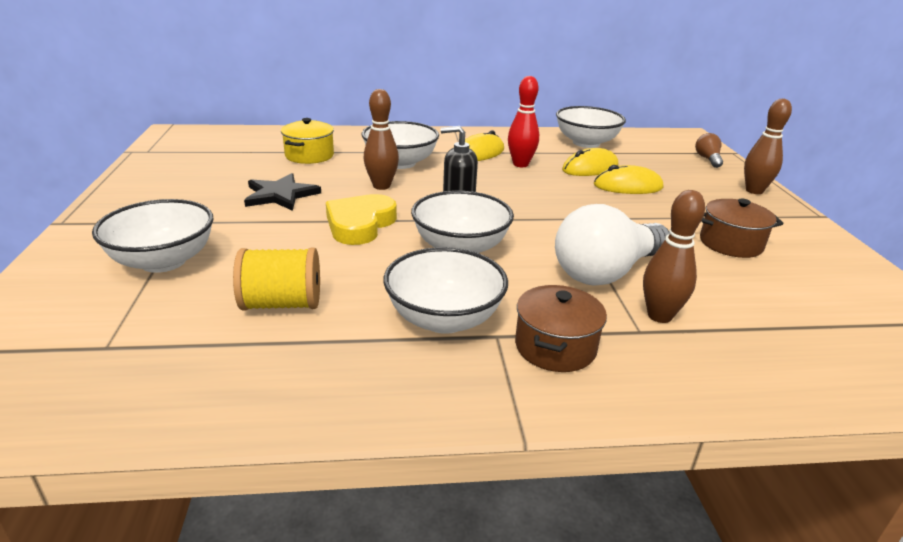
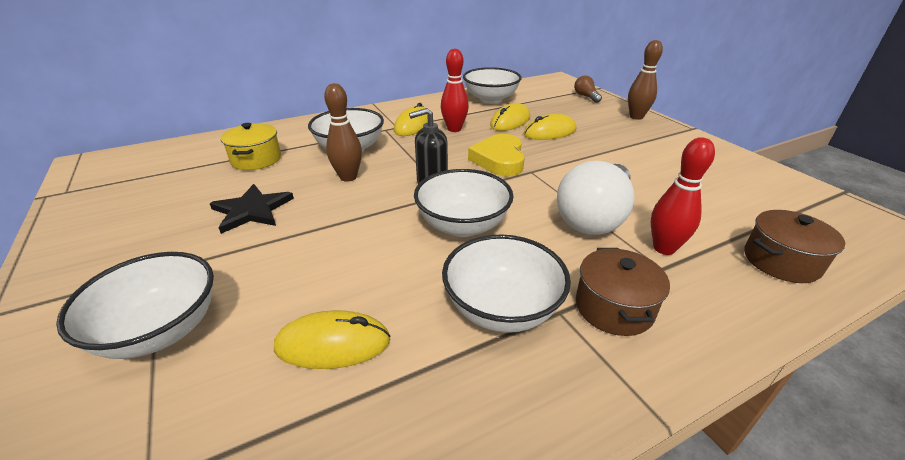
camera: 20 degrees left, 5 degrees up
(282, 304) = (333, 344): yellow spool -> yellow mouse
(360, 224) = (354, 224): yellow heart -> yellow heart (499, 160)
(659, 316) = (664, 248): brown bowling pin -> red bowling pin
(730, 243) = (657, 166): brown pot -> brown pot (781, 261)

